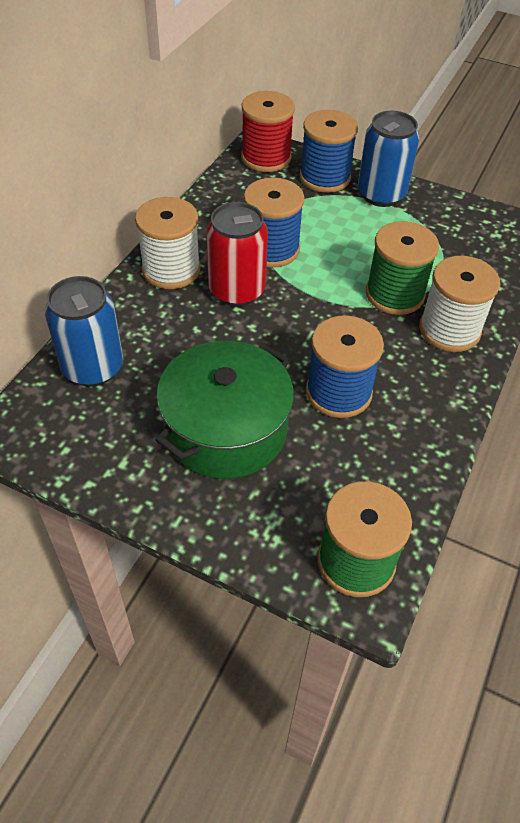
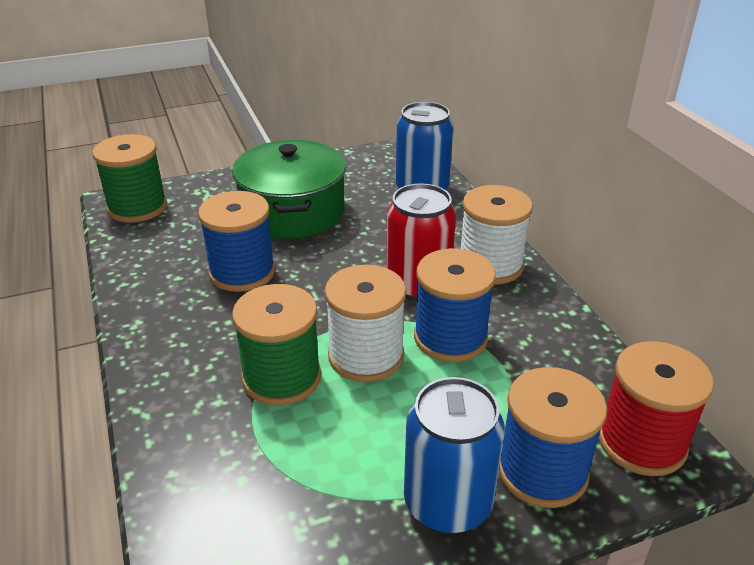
camera: 135 degrees right, 15 degrees down
(449, 330) = (192, 380): white spool -> white spool (366, 356)

